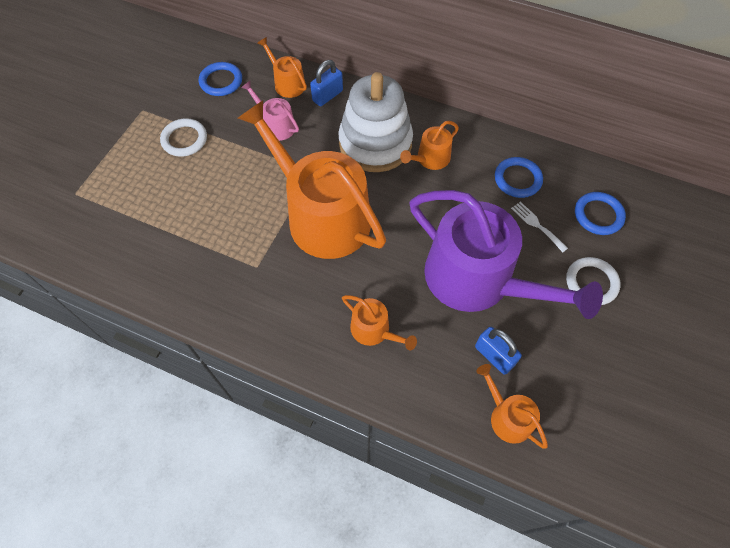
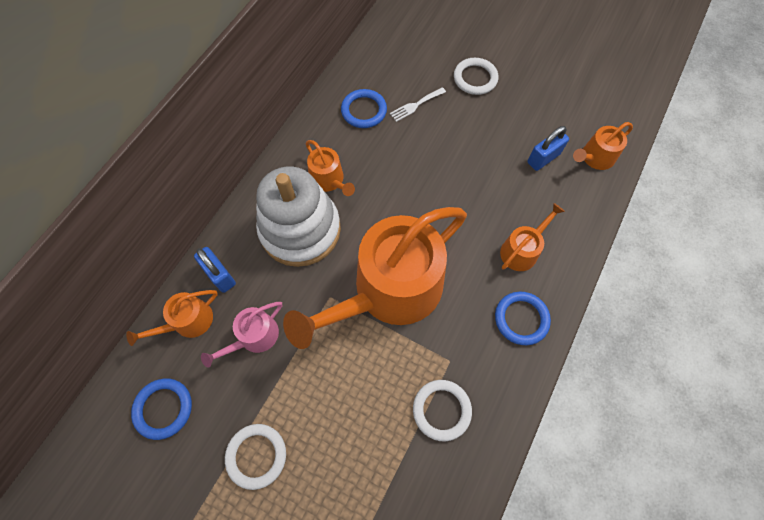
camera: 85 degrees left, 5 degrees up
(213, 261) = (441, 410): none -> white ring
(478, 280) = (470, 159): purple watering can -> none
(598, 215) = (409, 60): blue ring -> blue ring (521, 319)

